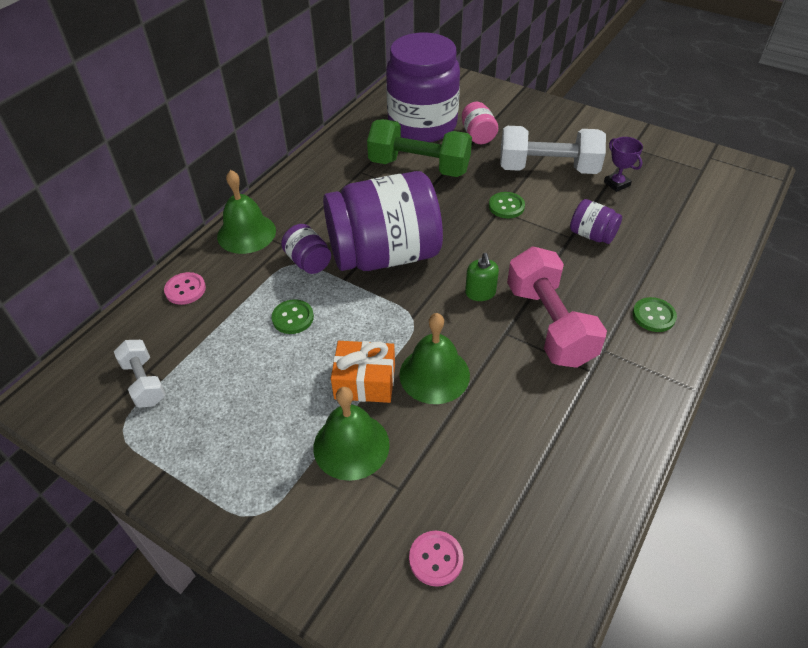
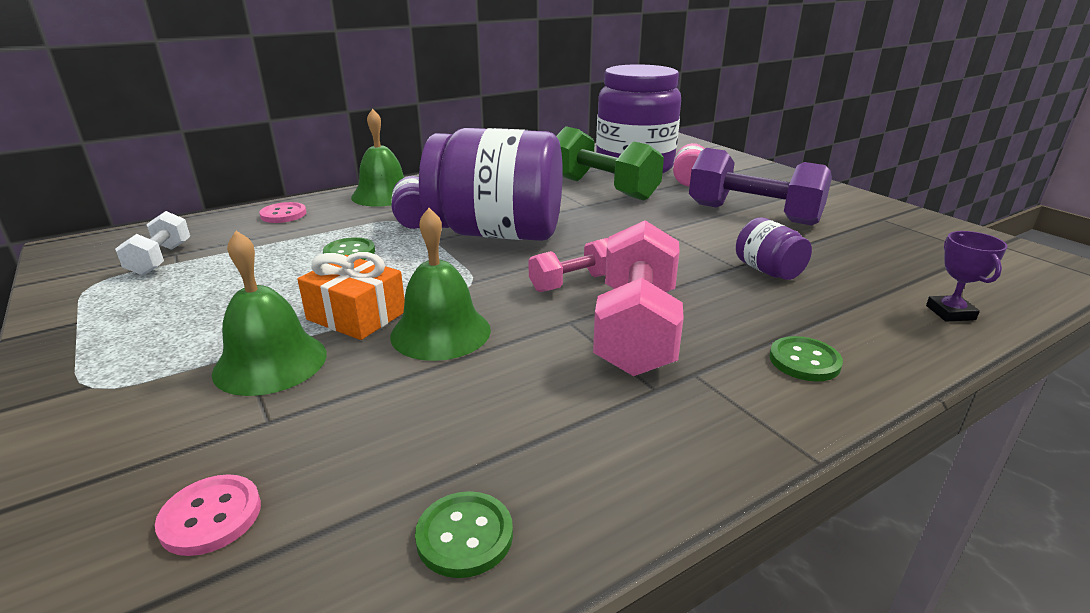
camera: 25 degrees right, 20 degrees down
(480, 293) = (573, 283): green soap dispenser -> pink dumbbell
(506, 206) = (674, 229): green button -> green button (464, 536)
(548, 169) = (753, 214): white dumbbell -> purple dumbbell
(616, 184) = (838, 240): purple trophy -> purple trophy (950, 313)

